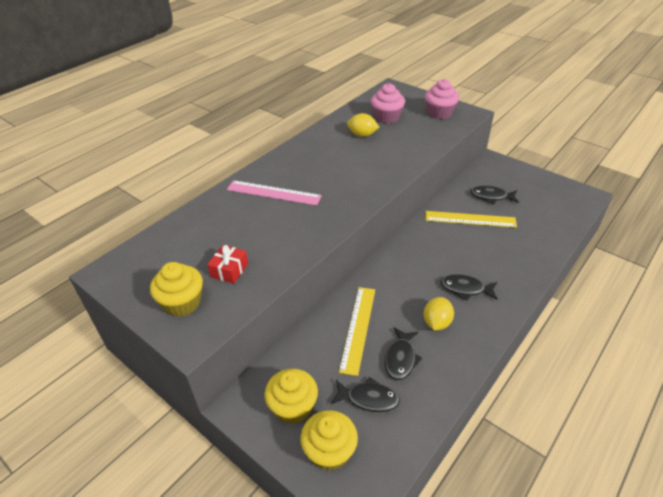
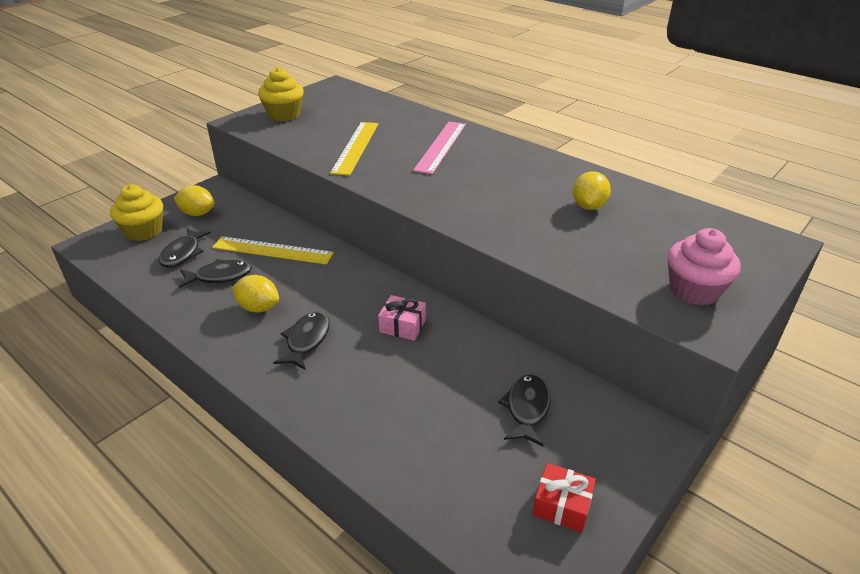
camera: 90 degrees right, 5 degrees down
(229, 270) = (317, 130): red gift -> red gift (562, 505)
(293, 407) = (197, 213): yellow cupcake -> yellow lemon
(386, 117) = (654, 231): pink cupcake -> none
(401, 358) = (219, 276): black fish -> black fish turned 150 degrees clockwise
(438, 244) = (402, 326): none -> pink gift
(470, 219) = (460, 369): yellow ruler -> yellow ruler (355, 147)

